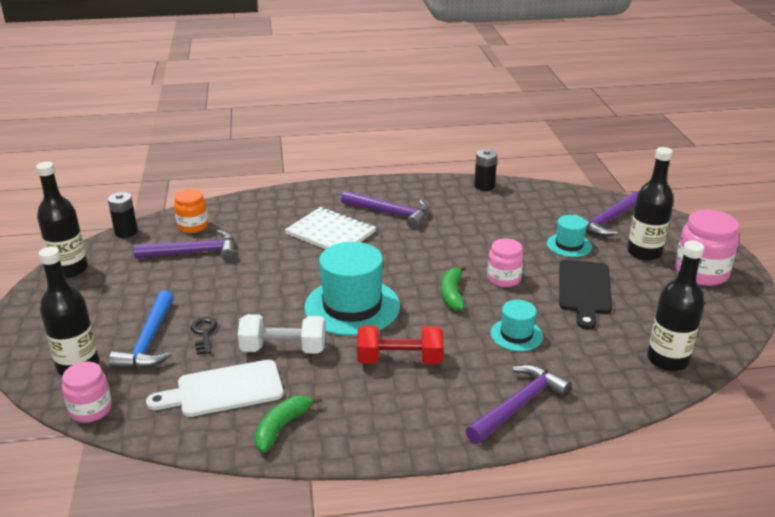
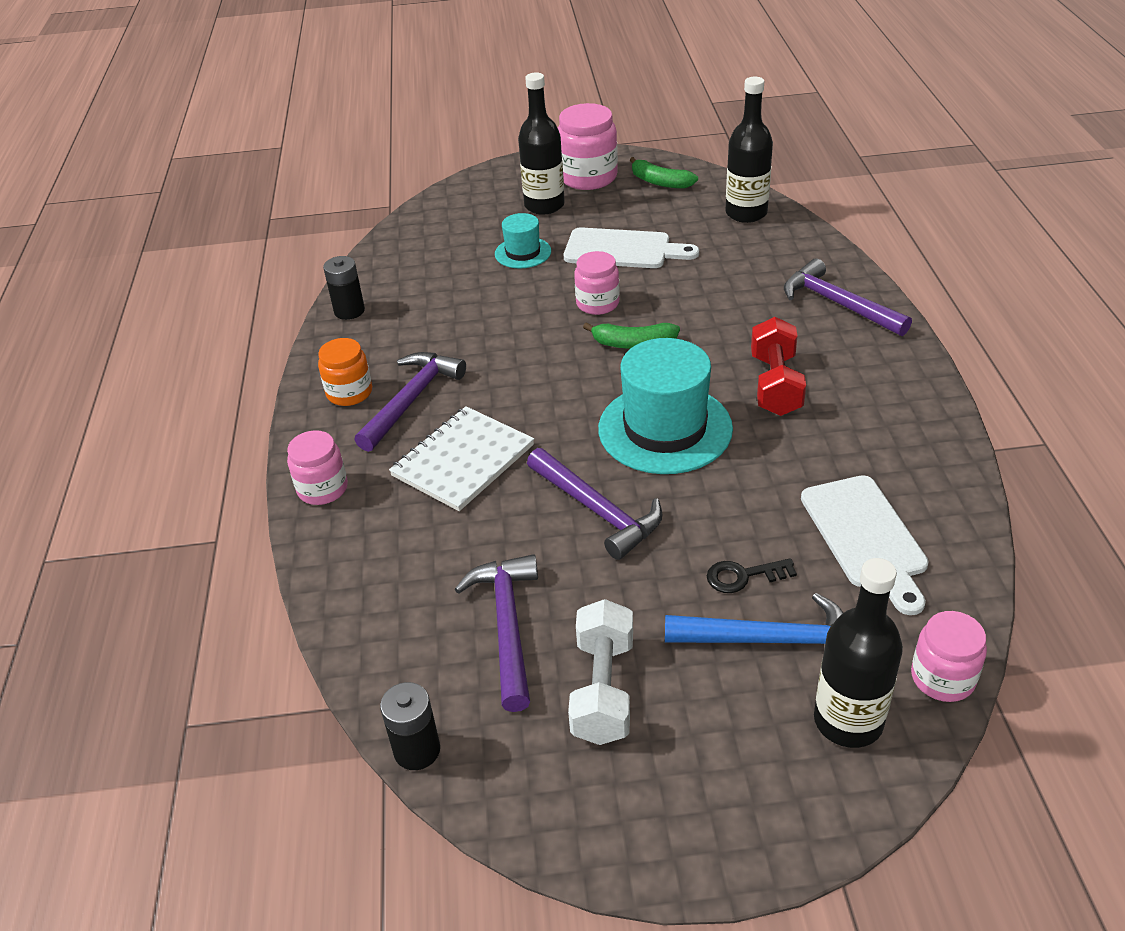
camera: 85 degrees left, 10 degrees up
(70, 269) = (554, 817): black bottle -> none
(193, 226) = (410, 643): orange jar -> orange jar (349, 393)
(281, 427) = (922, 475): green banana -> green banana (660, 182)
(283, 349) = (768, 487): white dumbbell -> white dumbbell (603, 689)
(314, 193) = (322, 489): none -> pink jar
(516, 335) = (714, 300): turquoise hat -> none
(584, 290) = (623, 250): black cutting board -> white cutting board
(607, 221) = (468, 222): purple hammer -> purple hammer (597, 510)

